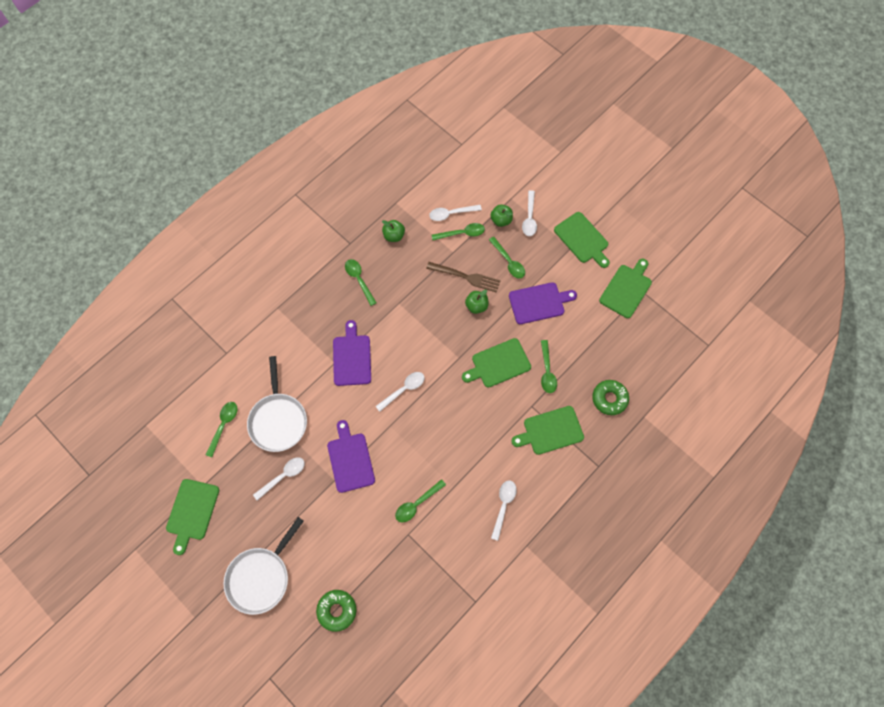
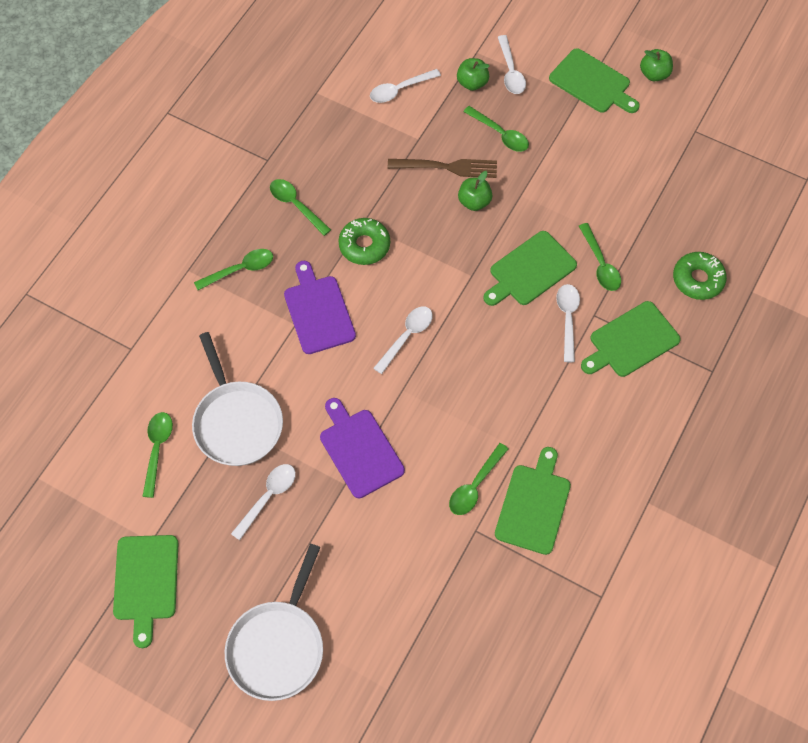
camera: 15 degrees left, 5 degrees down
(337, 610) = (405, 662): green donut -> green donut (364, 245)
(394, 235) = (327, 136): green apple -> green apple (654, 74)
(462, 233) = (423, 112): green spoon -> green spoon (240, 269)
(503, 506) = (598, 457): white spoon -> white spoon (567, 319)
(539, 303) = (560, 178): purple cutting board -> none
(626, 289) = (673, 133): green cutting board -> green cutting board (534, 505)

